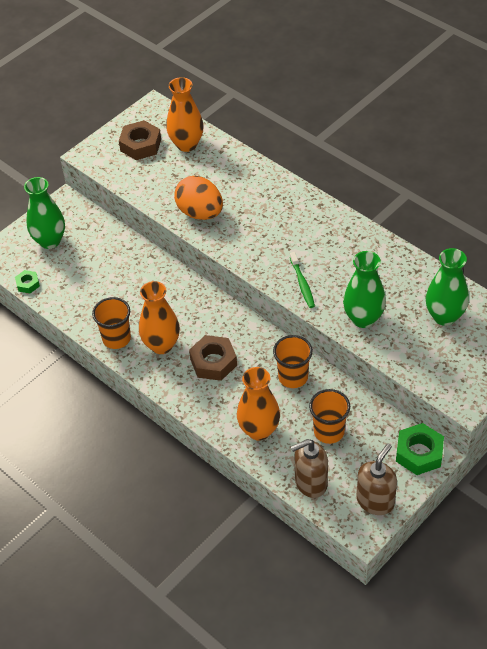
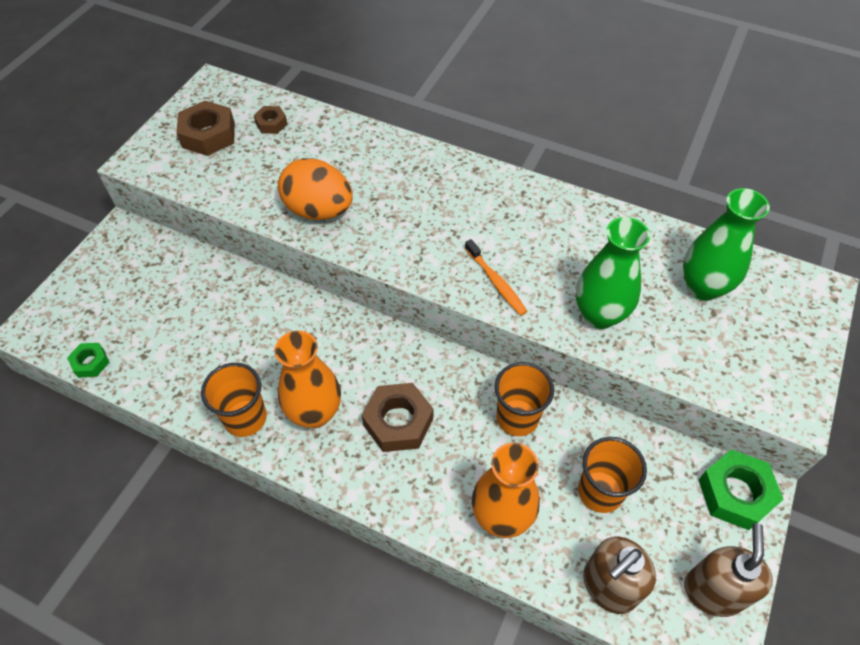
camera: 20 degrees left, 5 degrees up
(50, 241) = (110, 291): green vase -> none
(186, 144) = (271, 123): orange vase -> brown nut
(302, 284) = (496, 282): green toothbrush -> orange toothbrush

